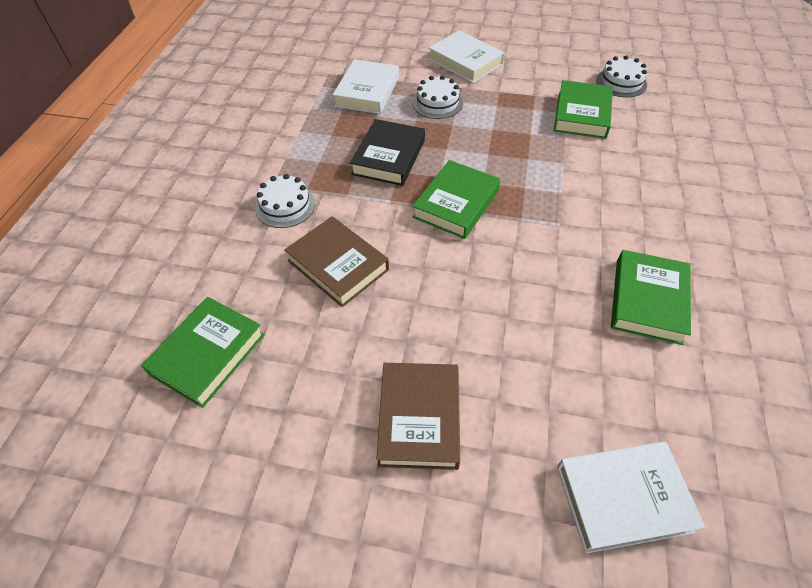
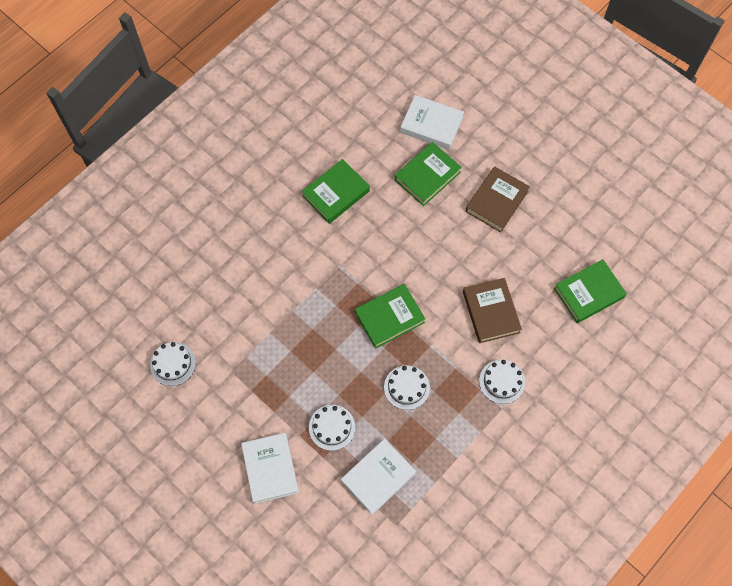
camera: 150 degrees left, 15 degrees up
(389, 157) = (406, 387): black book -> white cake
(582, 114) = (236, 348): green book -> green book (427, 176)

